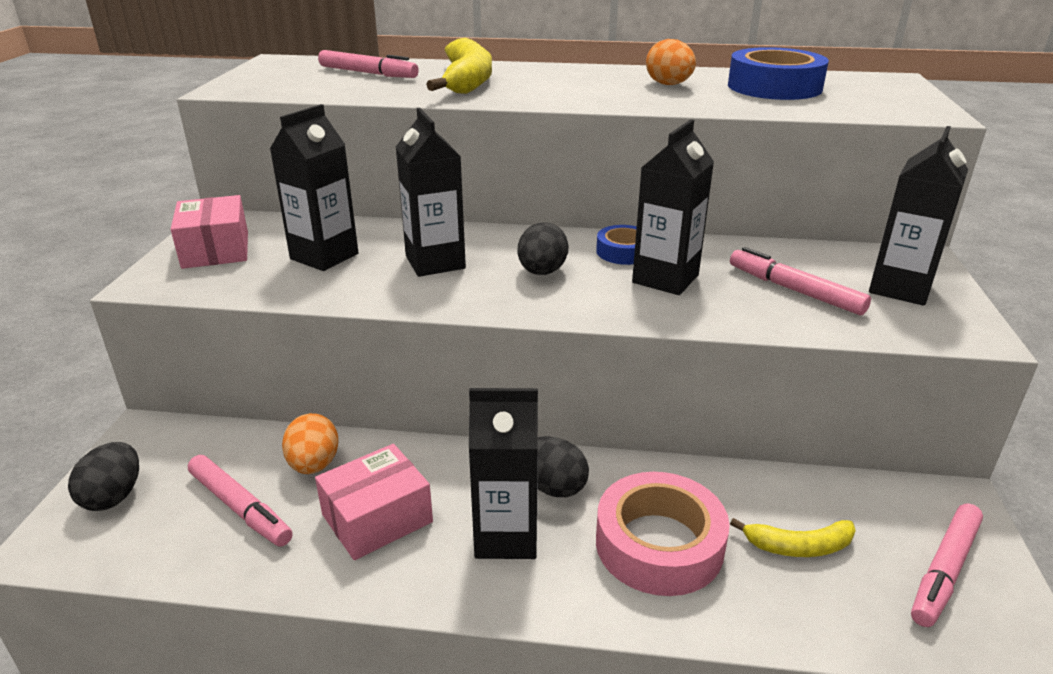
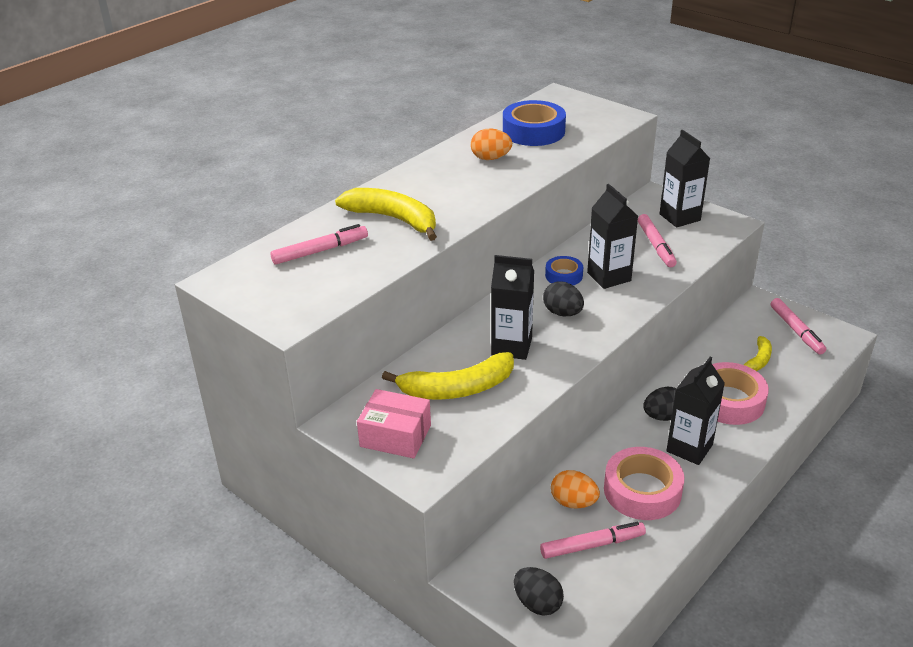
camera: 55 degrees left, 5 degrees up
(324, 256) = (457, 389): black carton -> yellow banana
(377, 518) = (642, 490): pink box -> pink tape
(794, 290) = (656, 245): pink marker -> pink marker turned 90 degrees counterclockwise

